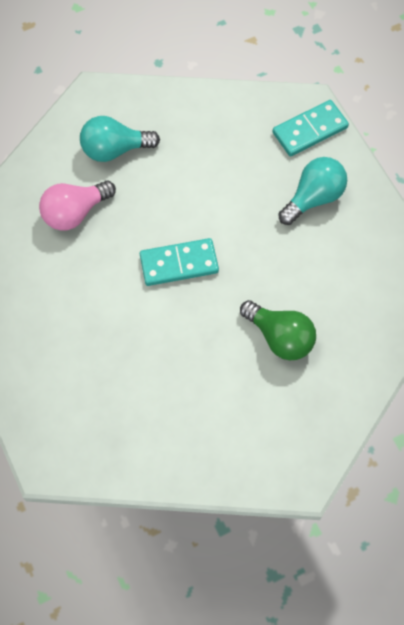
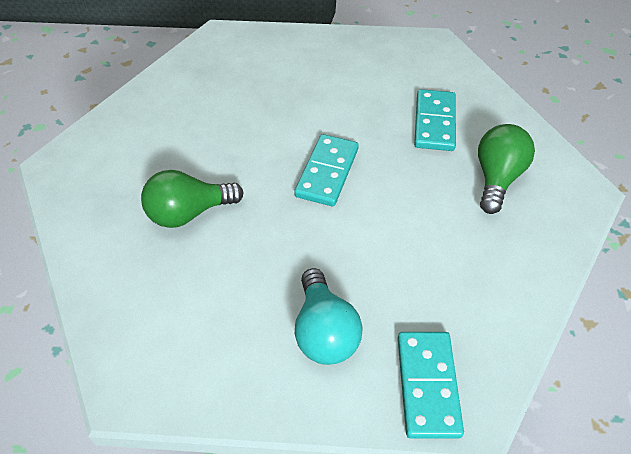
camera: 120 degrees right, 15 degrees down
(75, 213) = (435, 123): pink light bulb -> turquoise domino
(114, 149) = (497, 178): turquoise light bulb -> green light bulb

